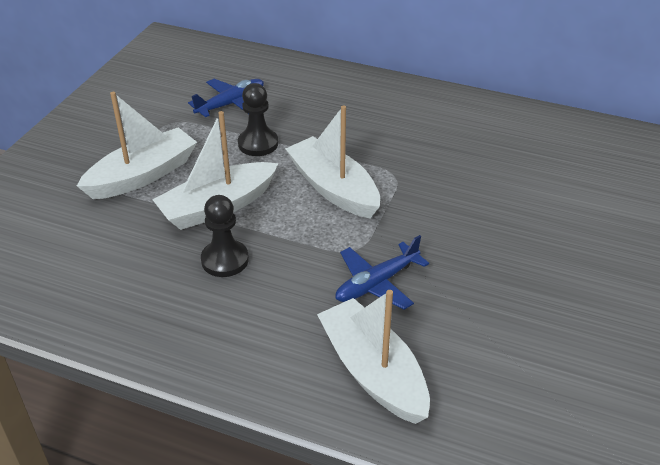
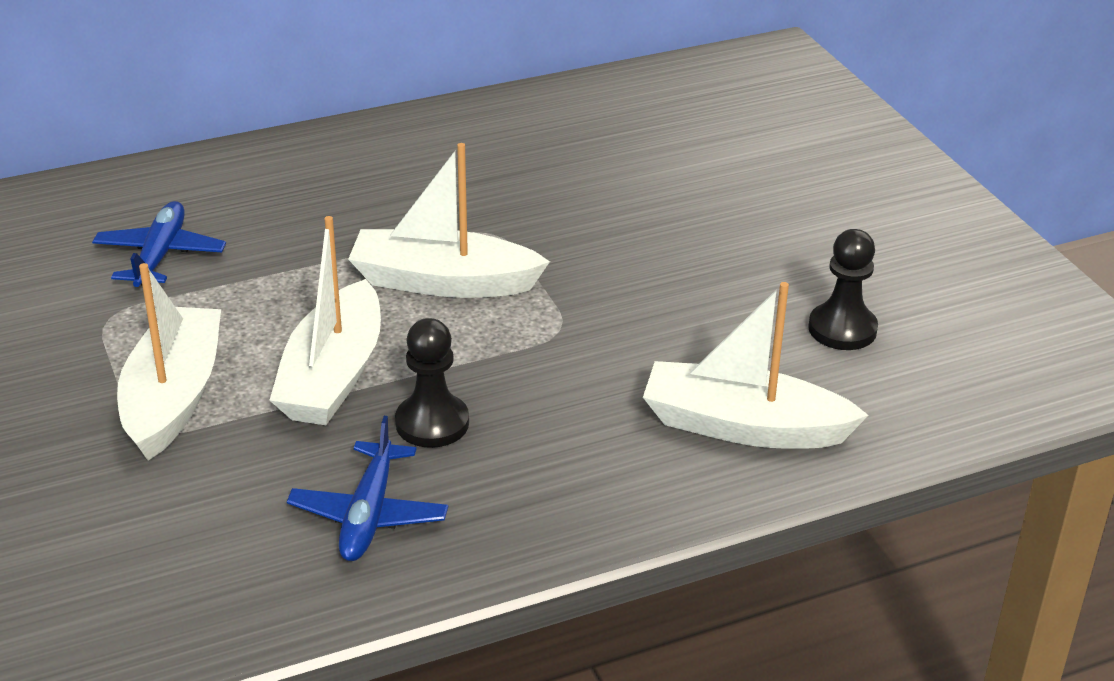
camera: 45 degrees left, 5 degrees down
(258, 144) = (273, 282): black pawn -> black pawn (842, 329)
(376, 283) = (630, 347): blue plane -> blue plane (369, 514)

